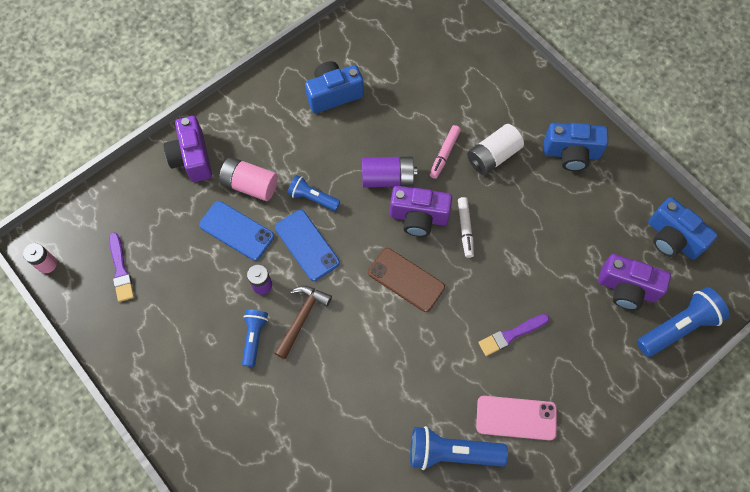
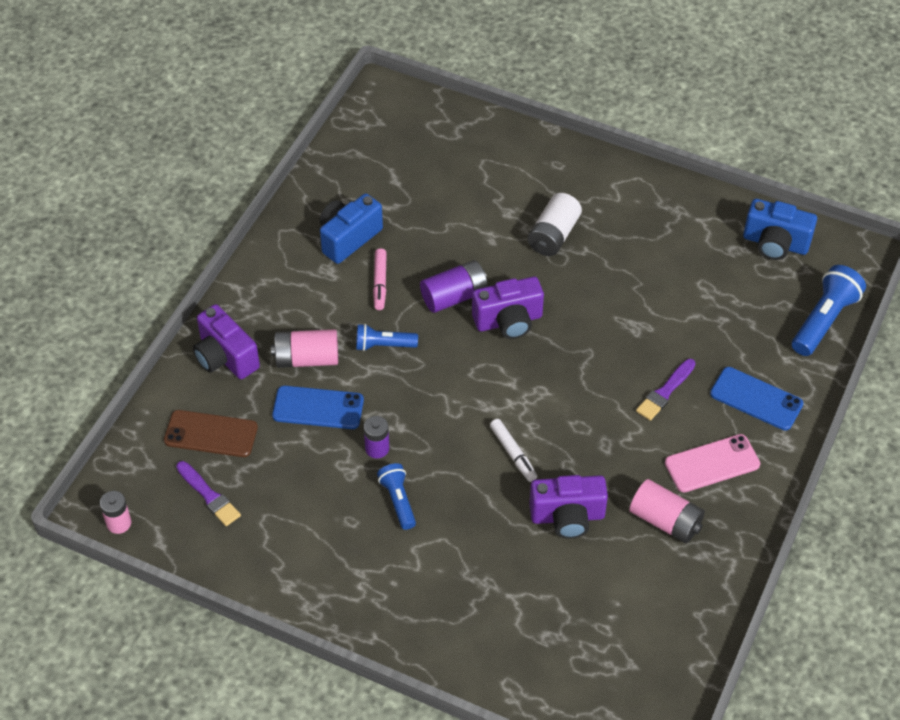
camera: 25 degrees left, 15 degrees down
(302, 318) = (439, 462): brown hammer -> none
(307, 245) = (404, 392): blue phone -> blue phone (756, 399)
(406, 280) = (528, 384): brown phone -> brown phone (211, 434)
(444, 154) = (501, 251): pink marker -> pink marker (380, 283)
(451, 452) = (665, 521): blue flashlight -> pink battery
(465, 229) = (563, 313): white marker -> white marker (513, 453)
(571, 153) = (632, 203): blue camera -> none
(627, 288) = (756, 305): purple camera -> purple camera (567, 516)

